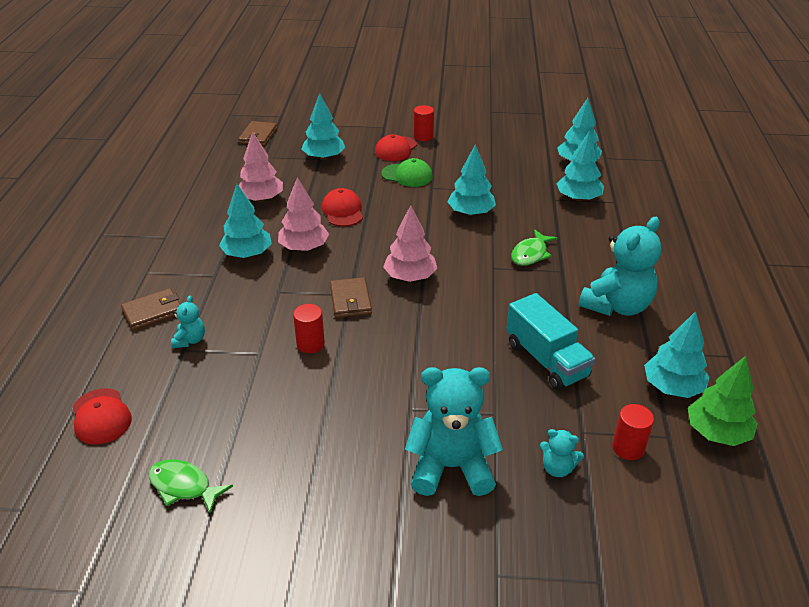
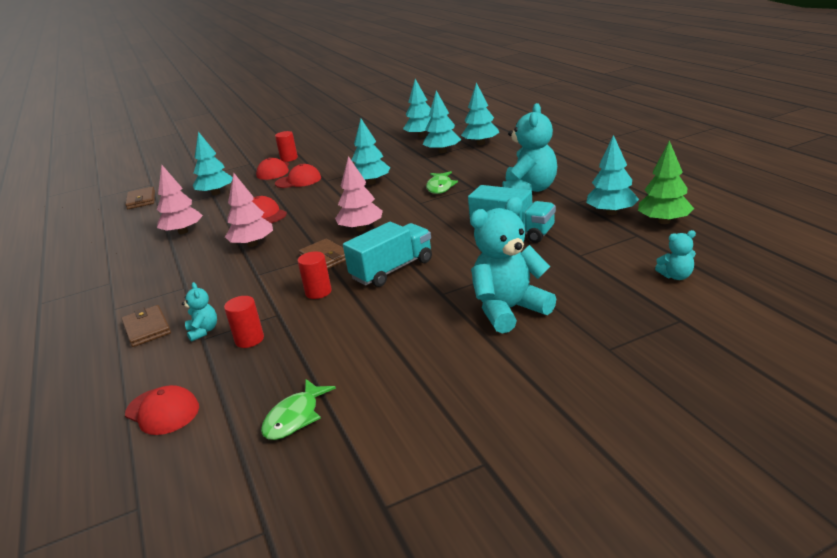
camera: 25 degrees left, 10 degrees down
(153, 311) = (147, 328): brown wallet -> brown wallet turned 60 degrees counterclockwise
(184, 486) = (295, 417): green fish -> green fish turned 60 degrees counterclockwise
(247, 254) = (204, 265): turquoise tree -> turquoise tree (481, 143)
(393, 350) = (392, 270): none -> turquoise truck
(407, 175) = (298, 181): green cap -> red cap
(557, 468) = (584, 279): turquoise teddy bear -> turquoise teddy bear (676, 276)
(628, 448) = (618, 250): red cylinder -> red cylinder (249, 339)

